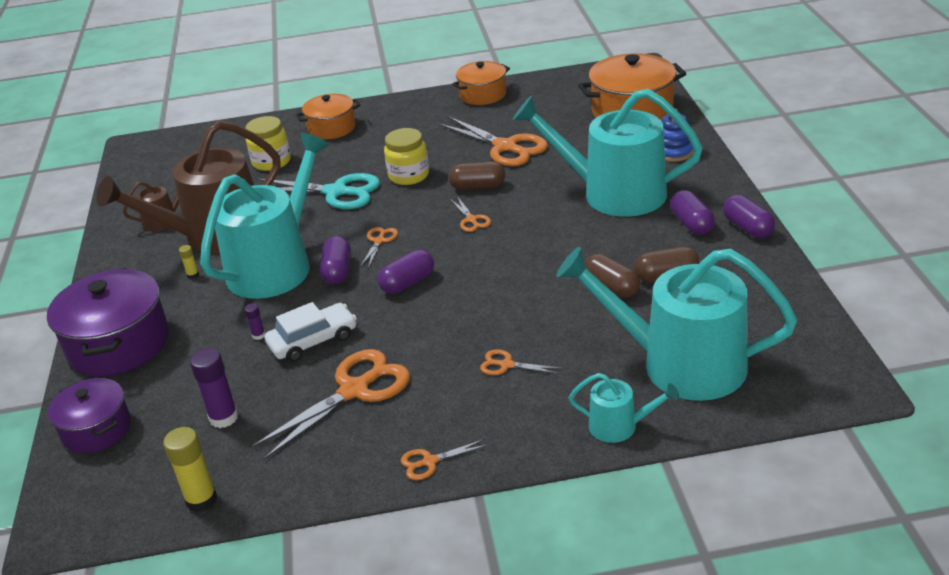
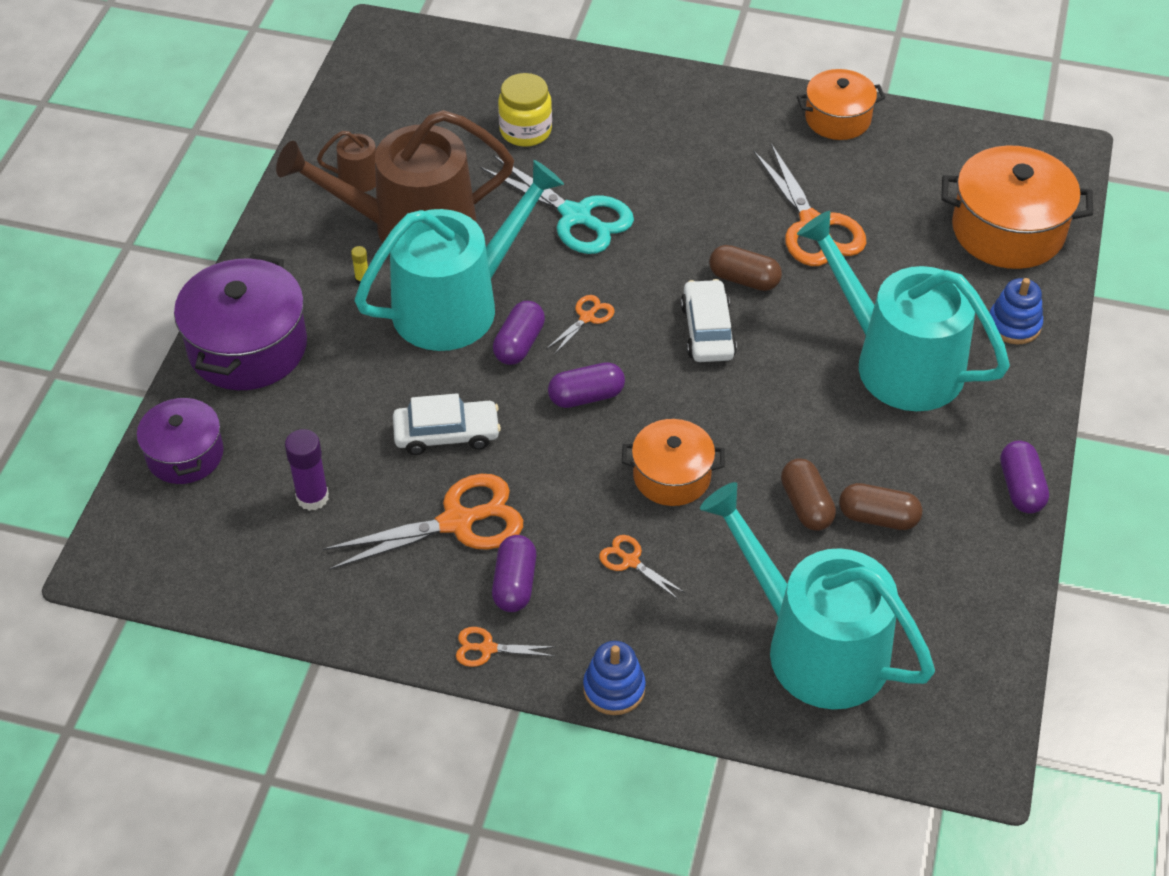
camera: 20 degrees right, 15 degrees up
(201, 500) = (250, 590): yellow glue stick -> none
(258, 335) = (394, 401): purple glue stick -> none
(331, 128) = (622, 101): orange pot -> orange pot (671, 476)
(409, 175) = (673, 225): yellow jar -> none
(471, 220) = (707, 330): orange scissors -> white car
(549, 448) = (614, 688): none -> blue stacking toy
(619, 426) = (700, 695): turquoise watering can -> none
(691, 224) = (958, 452): purple capsule -> purple capsule (514, 584)

